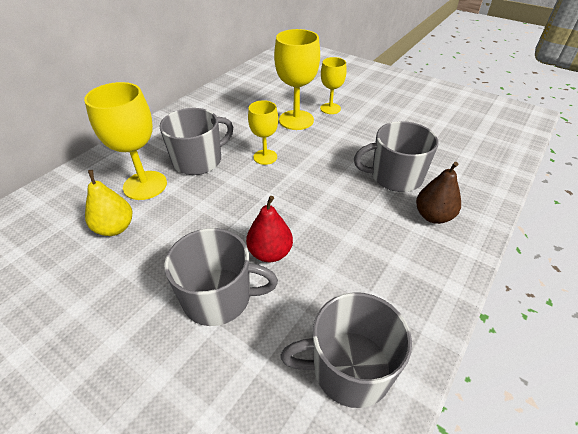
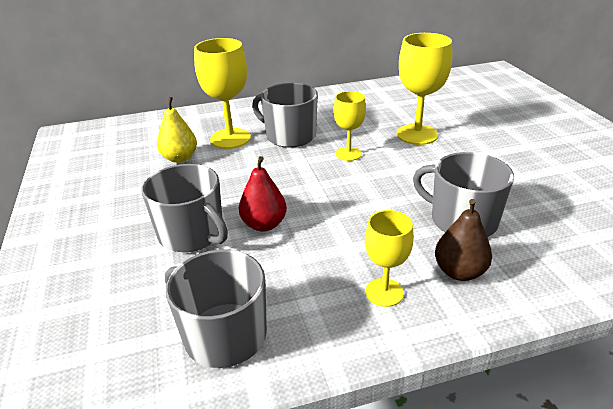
camera: 40 degrees right, 10 degrees down
(198, 160) = (289, 136): grey mug -> grey mug turned 150 degrees counterclockwise
(330, 108) = (467, 136): yellow goblet -> yellow goblet (384, 292)

